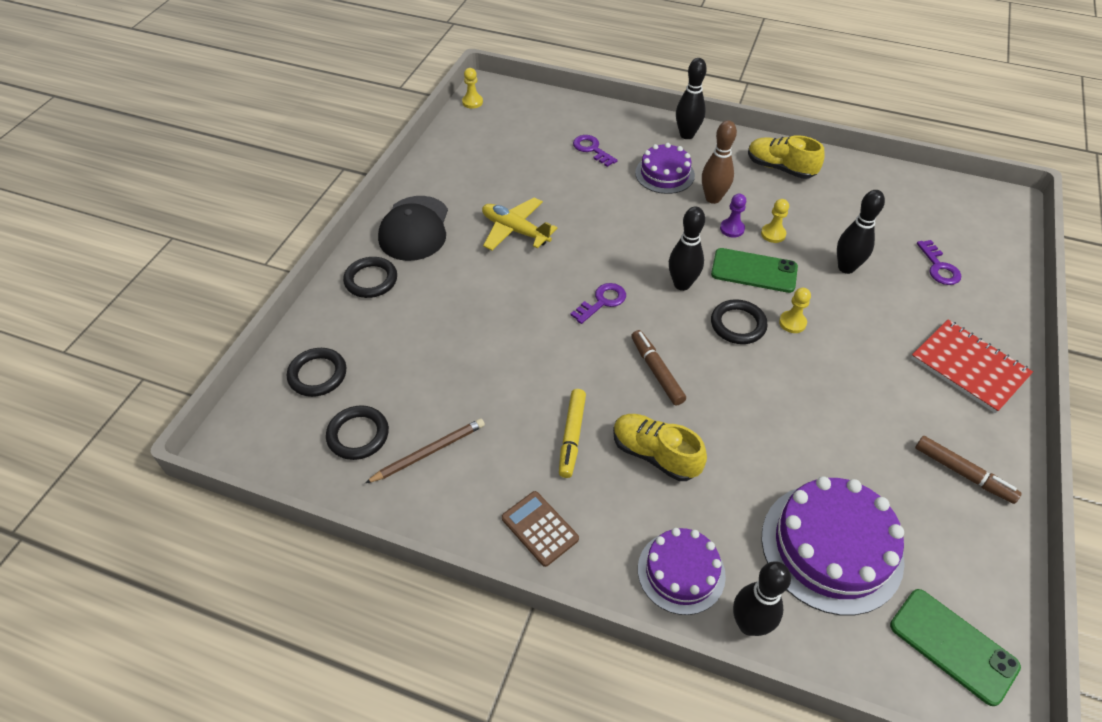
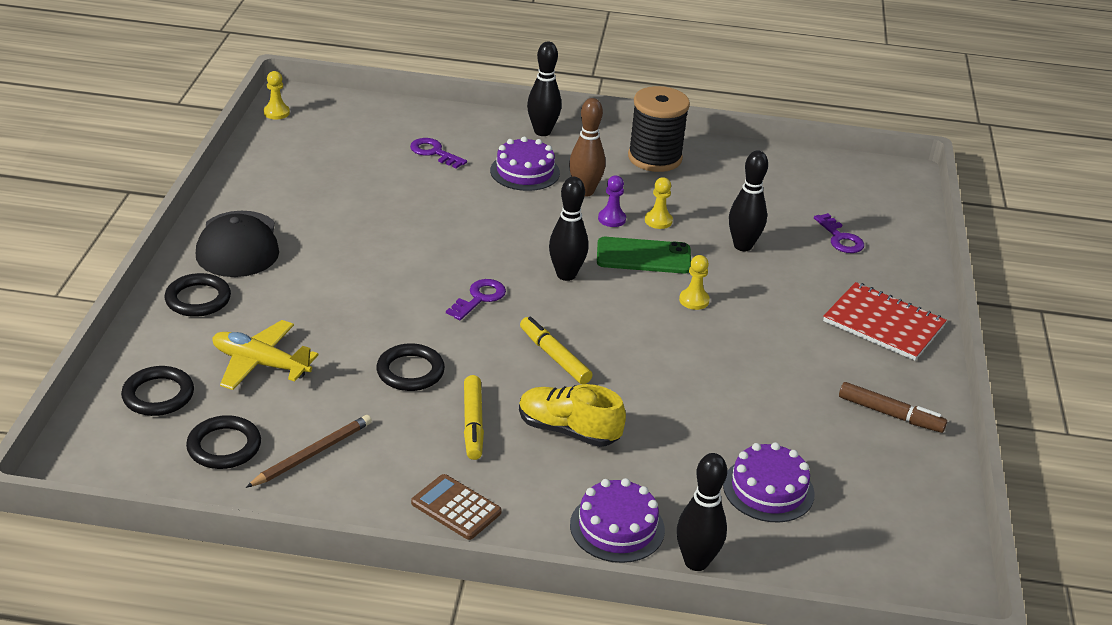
camera: 15 degrees left, 15 degrees down
(515, 230) = (361, 238): yellow plane -> yellow plane (260, 364)
(656, 371) = (554, 357): brown marker -> yellow marker
(738, 324) = (635, 307): black ring -> black ring (410, 371)
(780, 168) = (654, 158): yellow shoe -> black spool
(831, 547) = (768, 489): purple cake -> purple cake, size x0.62
(953, 645) = (900, 554): green phone -> none

